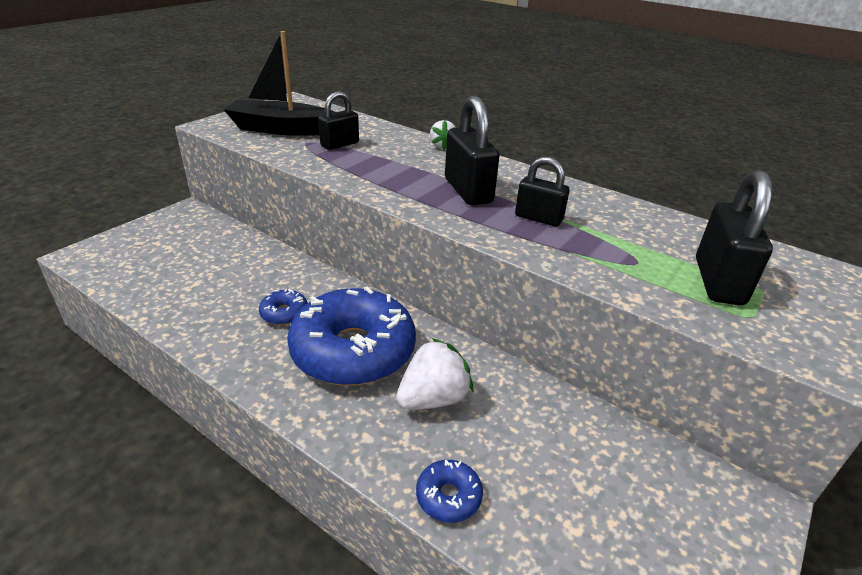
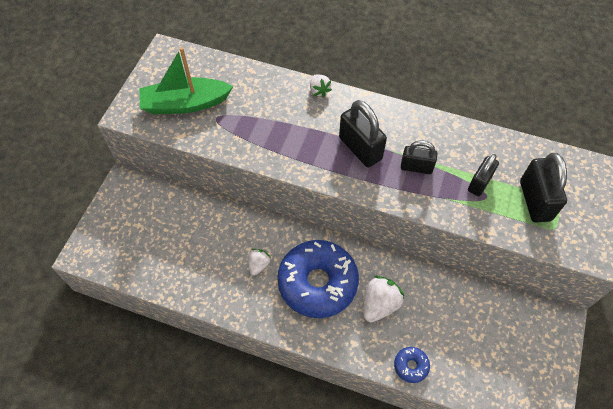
camera: 15 degrees left, 25 degrees up
(281, 129) = (185, 104): black boat -> green boat
(284, 313) = (259, 265): blue donut -> white strawberry
(340, 144) = (242, 113): black padlock -> black padlock (479, 183)

